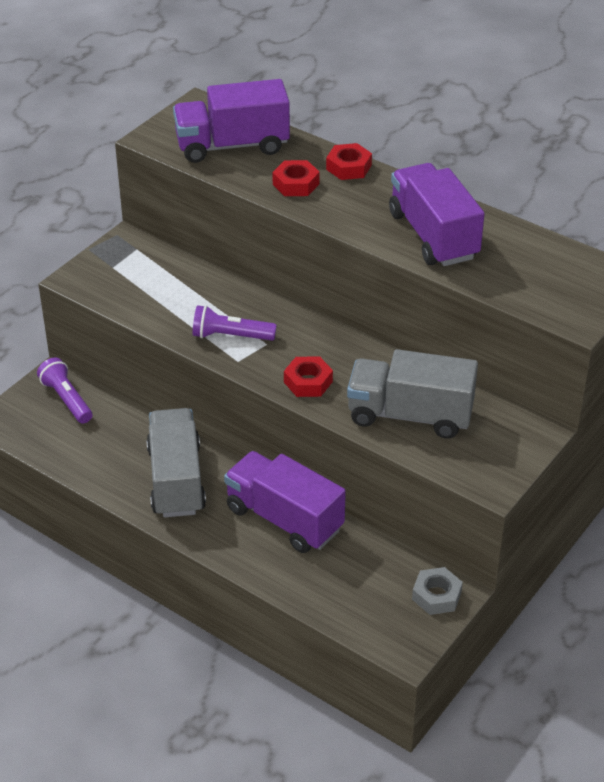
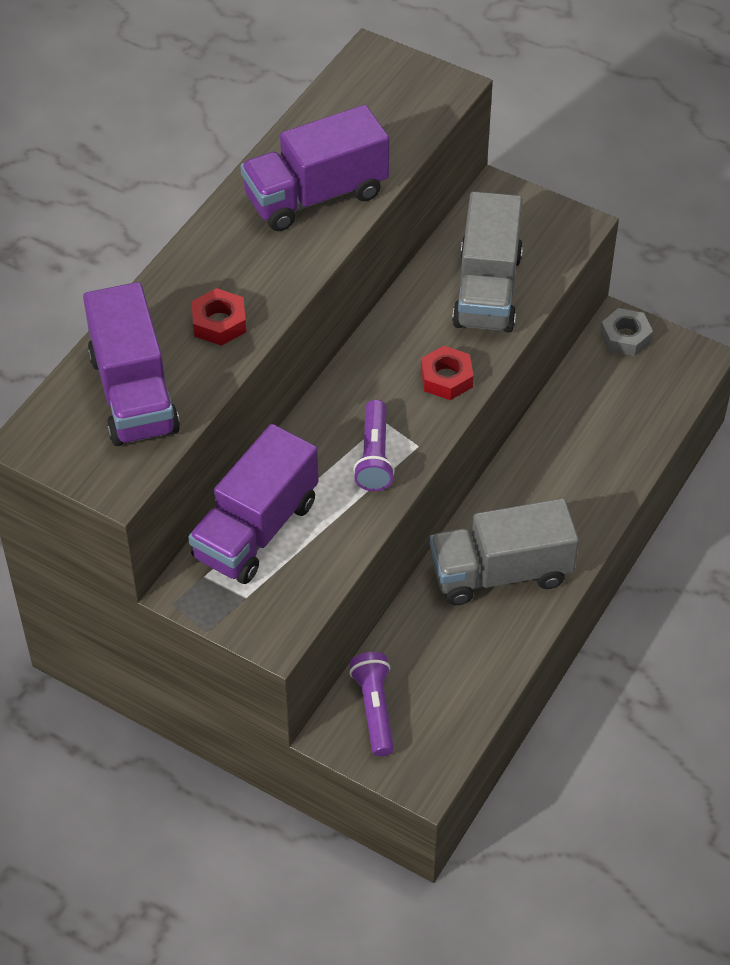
camera: 95 degrees left, 10 degrees up
(66, 399) = (374, 709): purple flashlight -> purple flashlight turned 120 degrees clockwise
(284, 519) = (544, 466): purple truck -> purple truck (256, 529)
(349, 167) = (179, 275): red nut -> none

